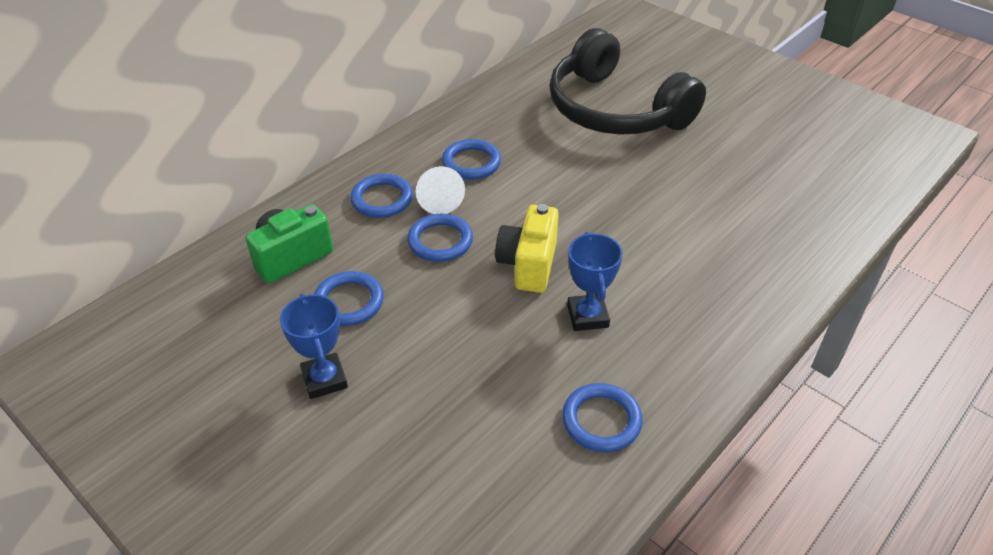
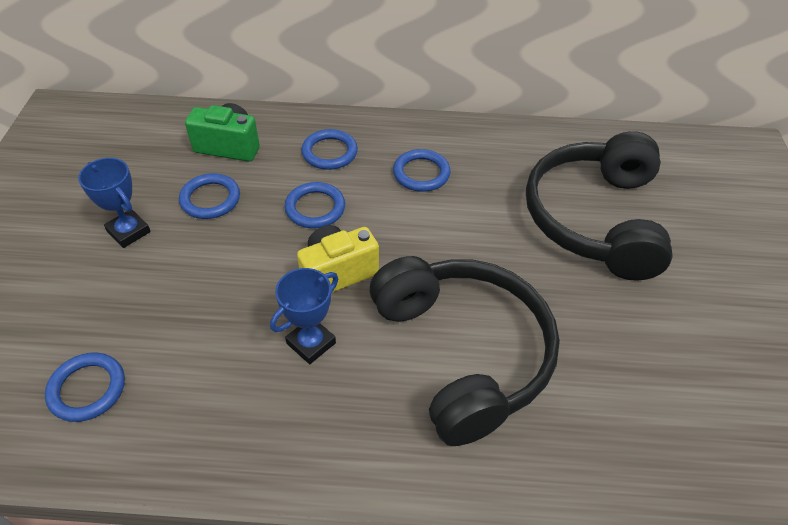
camera: 50 degrees right, 5 degrees up
(324, 379) = (129, 231): blue trophy -> blue trophy turned 75 degrees counterclockwise
(439, 200) = (359, 181): white cone -> none
(601, 420) = (200, 416): blue ring -> blue ring (87, 389)
(674, 239) = (464, 353): none -> black headphones

